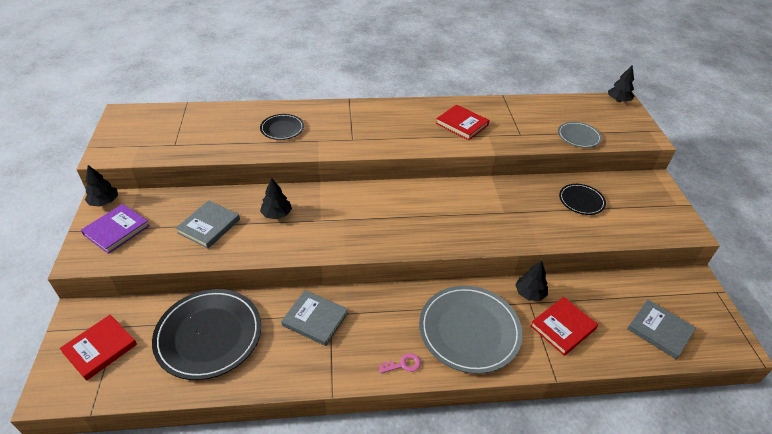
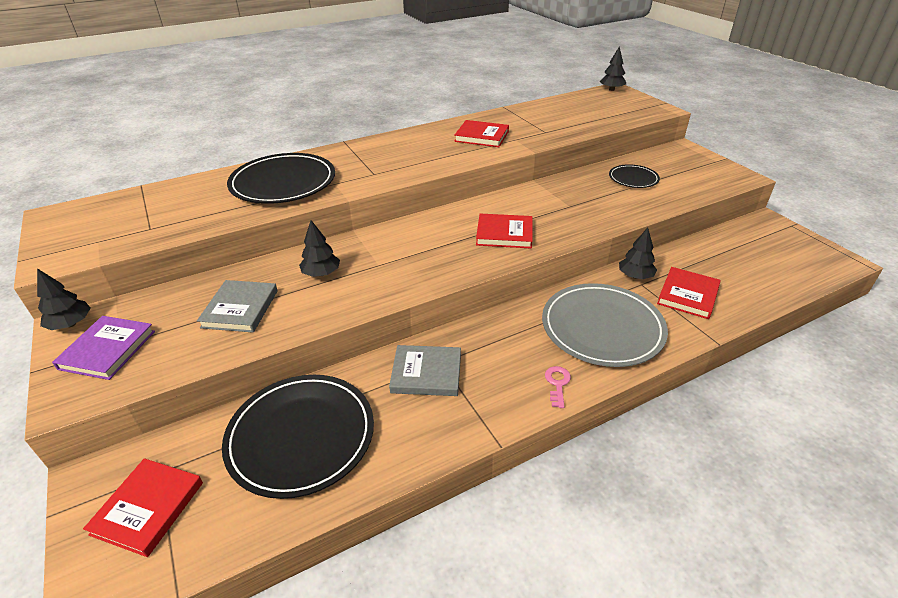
camera: 20 degrees left, 5 degrees down
(282, 129) = (283, 183): black plate -> black plate, size x1.92
(403, 364) = (557, 384): pink key -> pink key turned 45 degrees counterclockwise
(432, 223) = (504, 234): none -> red book
(578, 136) = (600, 122): grey plate -> none
(659, 330) = (772, 270): grey book -> none

